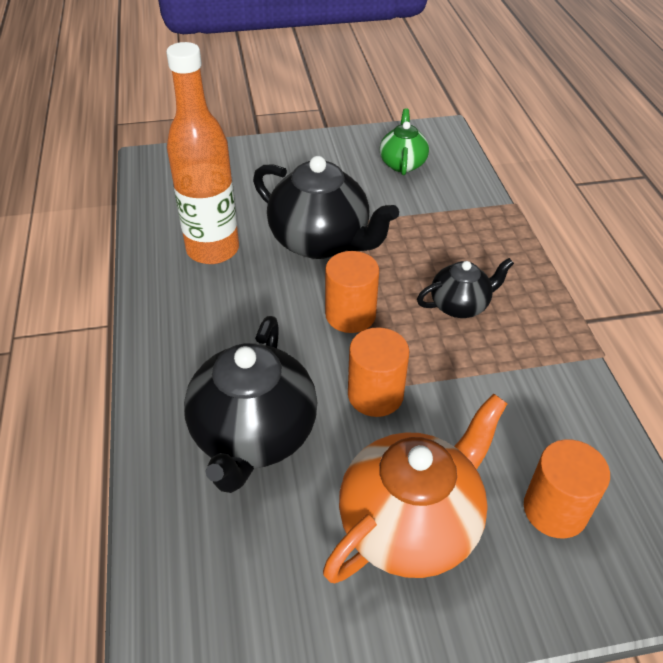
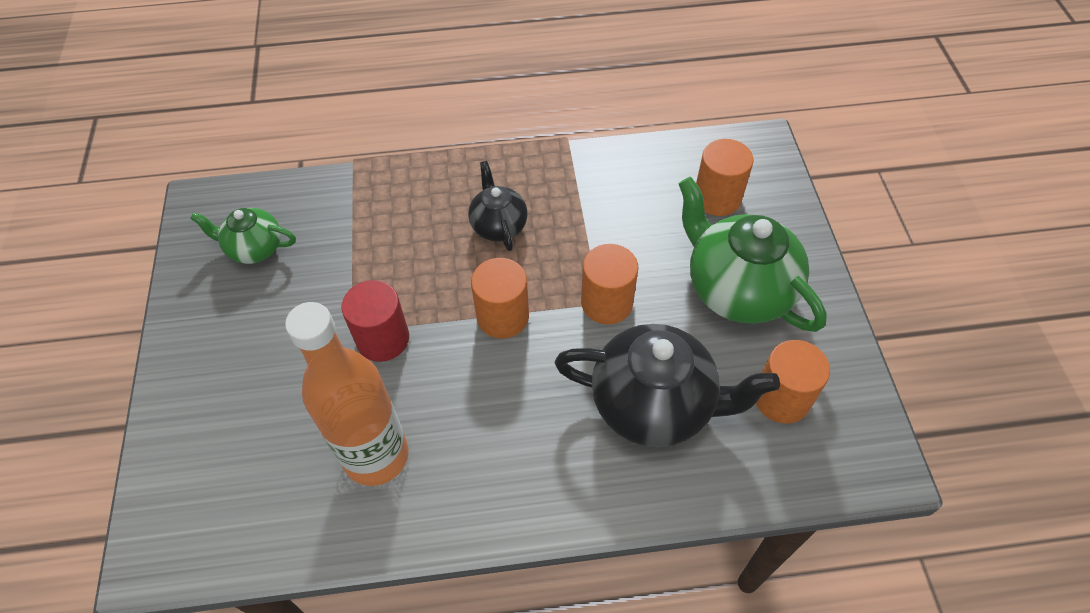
camera: 85 degrees left, 10 degrees up
(258, 562) = (781, 398): none -> orange cylinder
(321, 242) = (383, 339): black teapot -> red cylinder
(410, 524) = (737, 289): orange teapot -> green teapot

